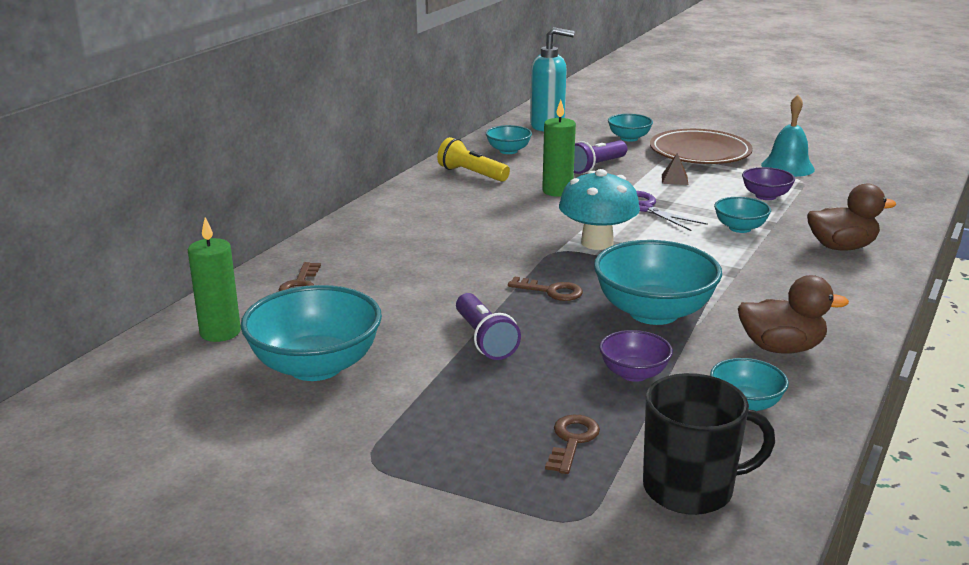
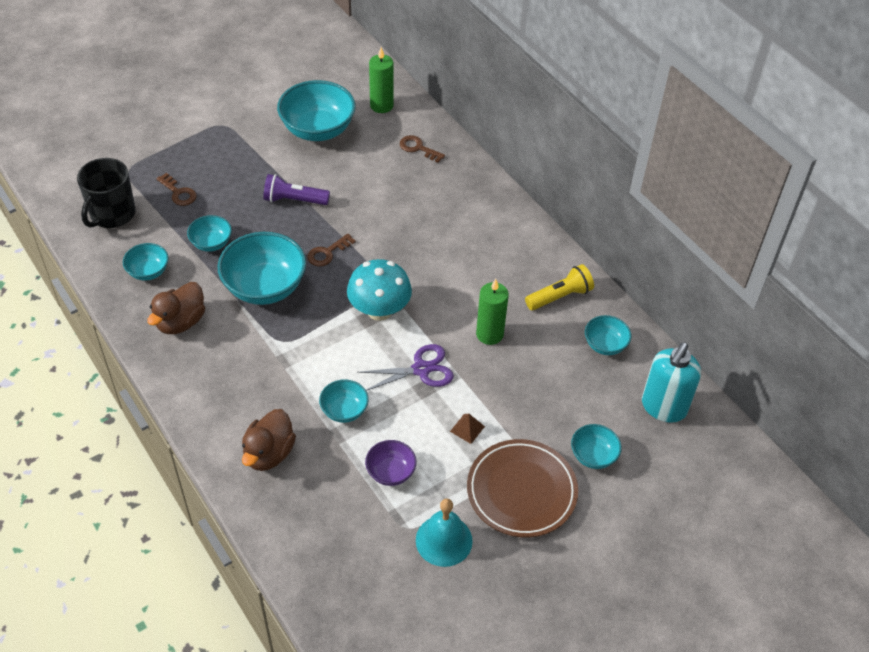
camera: 115 degrees right, 25 degrees up
(596, 167) = (530, 388): purple flashlight -> none
(634, 373) = (211, 243): purple bowl -> turquoise bowl

